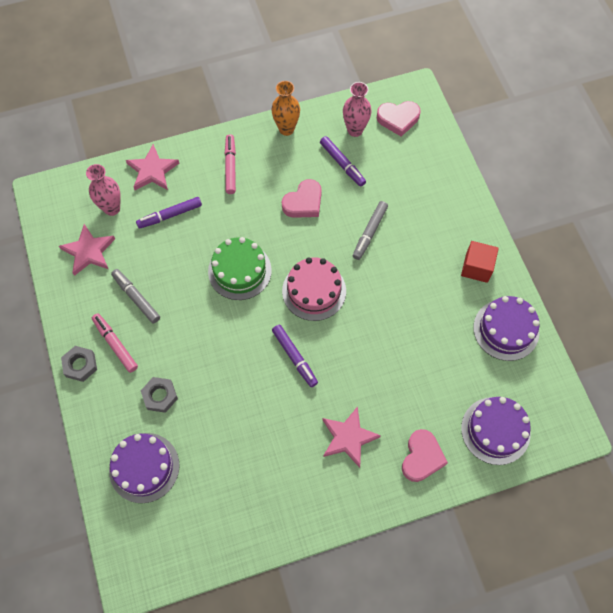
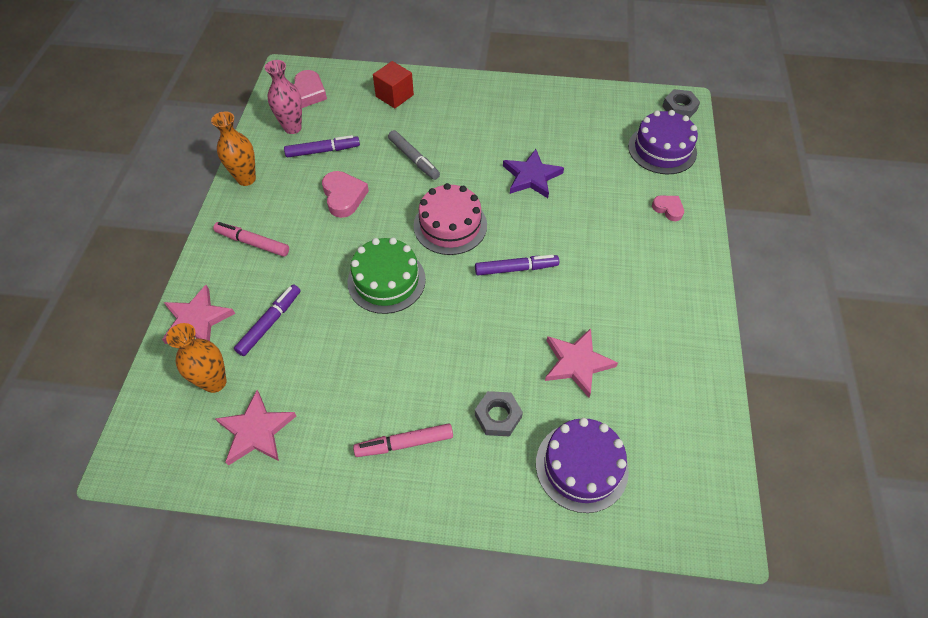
camera: 65 degrees left, 10 degrees down
(80, 365) = (410, 496): grey nut -> grey nut (679, 108)
(112, 208) = (215, 382): pink vase -> orange vase
(136, 298) = (355, 397): grey marker -> none
(170, 215) = (270, 323): purple marker -> purple marker turned 150 degrees counterclockwise
(348, 437) = (625, 257): pink star -> pink star (577, 363)
(399, 331) = (531, 177): none -> purple star
(422, 457) = (668, 209): pink heart -> pink heart, size x0.61
(476, 267) = (498, 101): red cube -> red cube (394, 96)
(506, 329) = (569, 106): purple cake -> none

